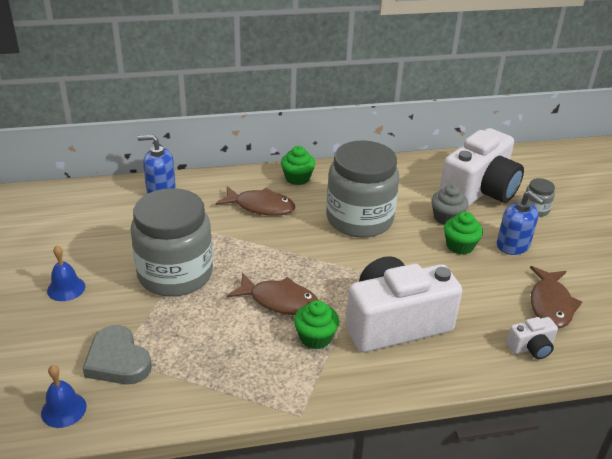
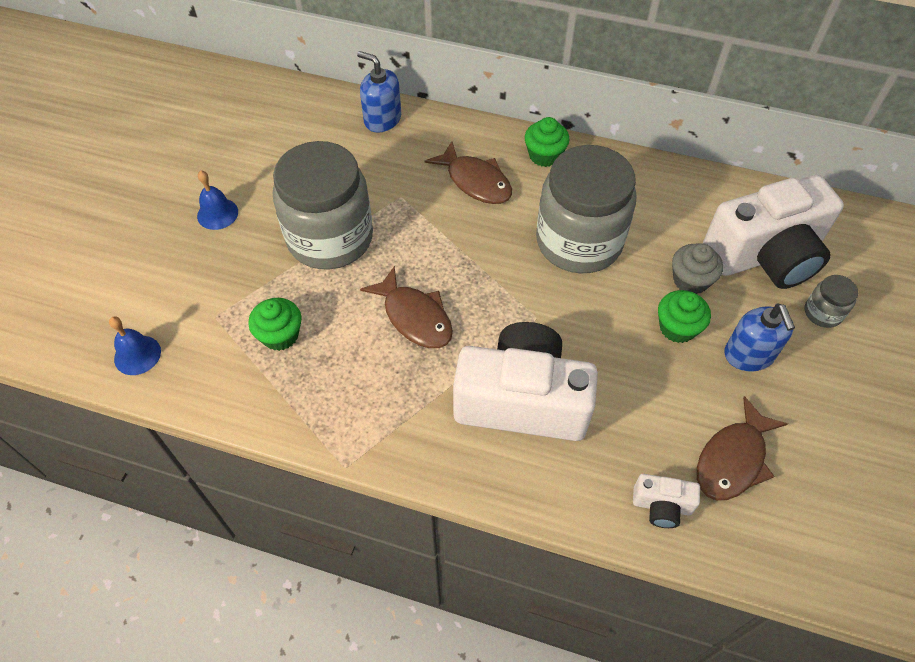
camera: 30 degrees right, 20 degrees up
(117, 360) = (214, 321): grey heart -> none
(315, 337) = (422, 380): green cupcake -> green cupcake (280, 335)

